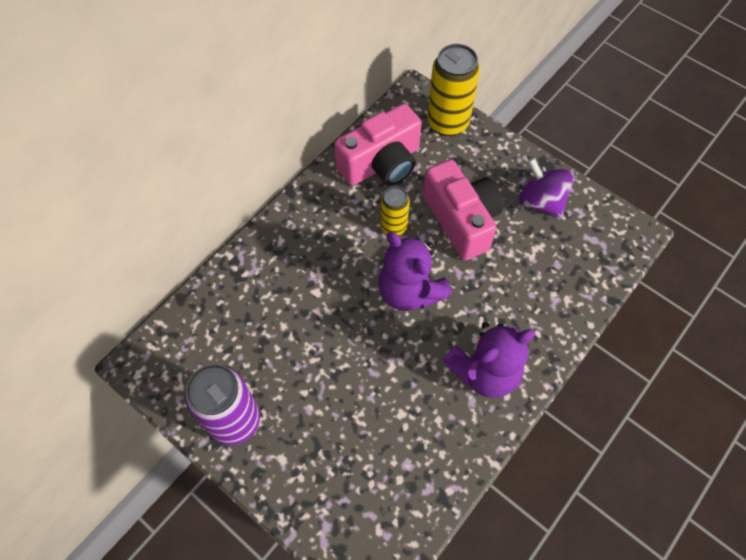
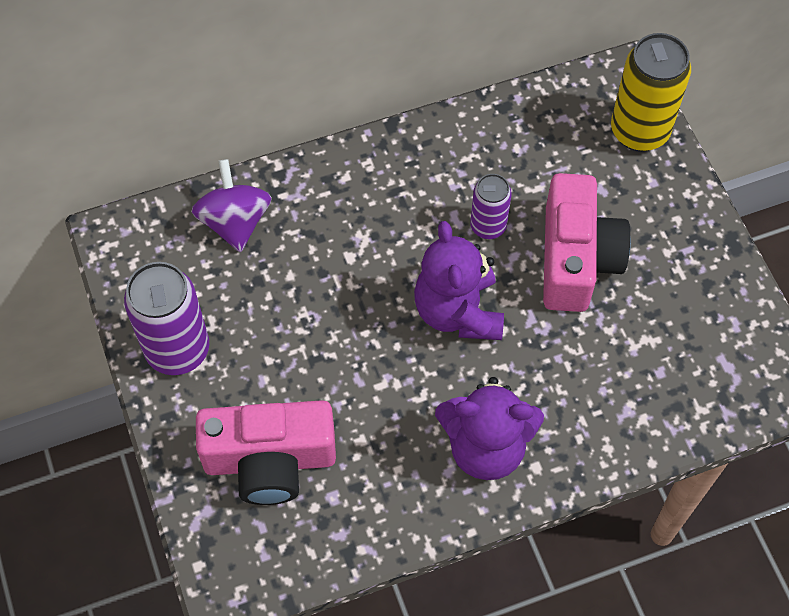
camera: 30 degrees right, 0 degrees up
(381, 163) = (523, 142): pink camera -> pink camera (270, 460)
(393, 226) = (488, 226): yellow can -> purple can
(541, 201) = (692, 286): purple spinning top -> purple spinning top (235, 222)

